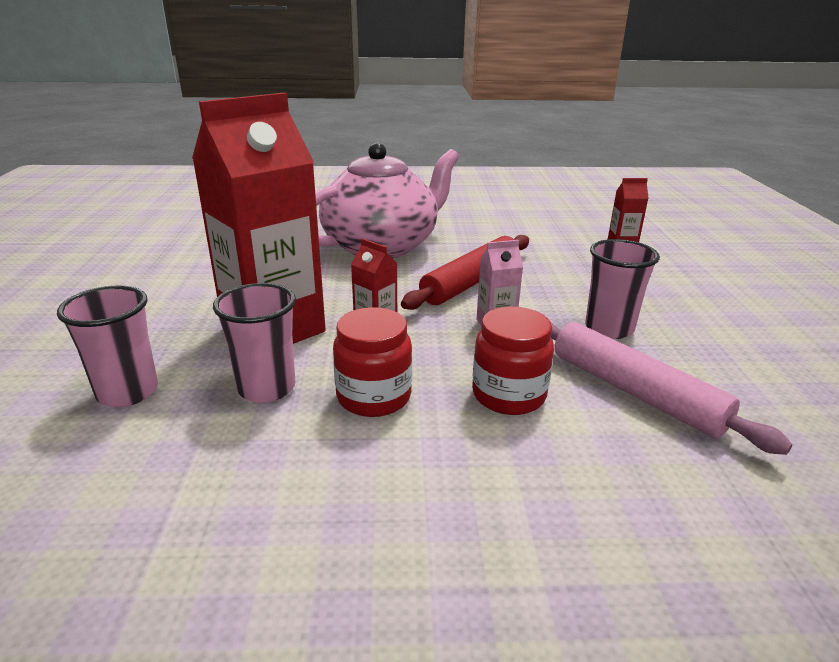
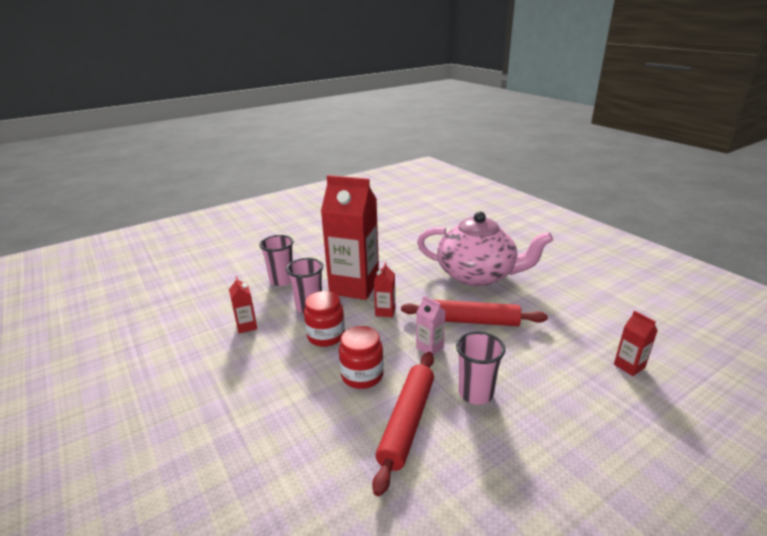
camera: 60 degrees right, 0 degrees up
(221, 484) = (246, 326): none -> red carton
(635, 392) = (407, 422): pink rolling pin -> red rolling pin

